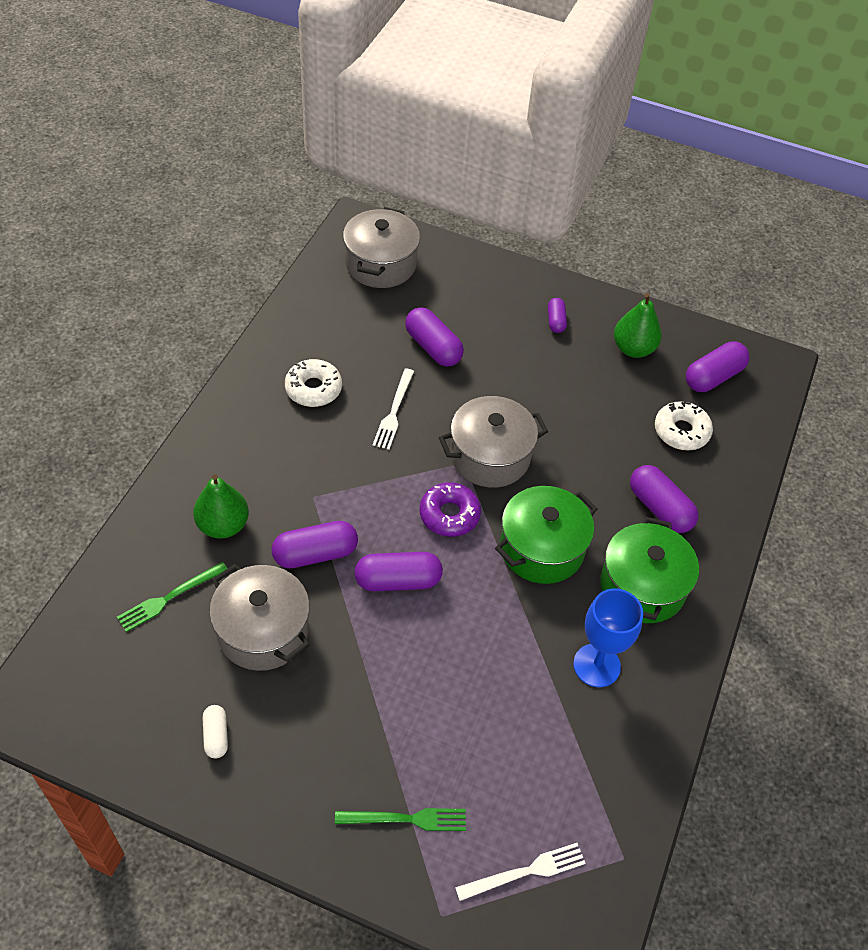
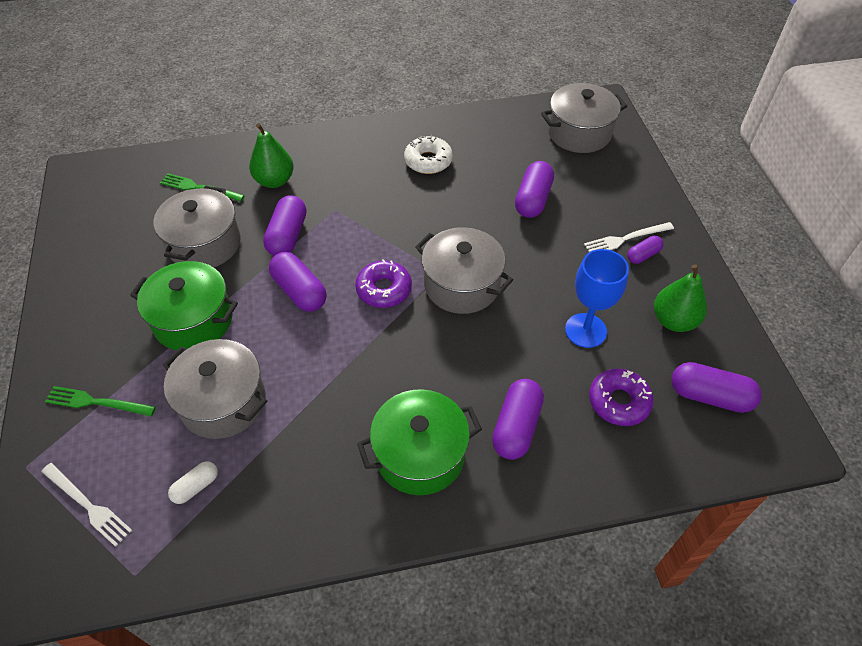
camera: 60 degrees right, 0 degrees up
(216, 736) = (108, 265): white capsule -> white capsule (196, 486)
(315, 554) = (288, 236): purple capsule -> purple capsule turned 60 degrees clockwise
(394, 411) = (450, 210): white fork -> white fork (626, 239)
(406, 819) = (97, 402): green fork -> green fork turned 135 degrees clockwise
(485, 707) = (223, 402): none -> grey pot
(541, 548) = (400, 363): green pot -> green pot (193, 320)
(596, 665) = (313, 459): blue goblet -> blue goblet (585, 330)
(681, 431) = (619, 402): white donut -> purple donut

